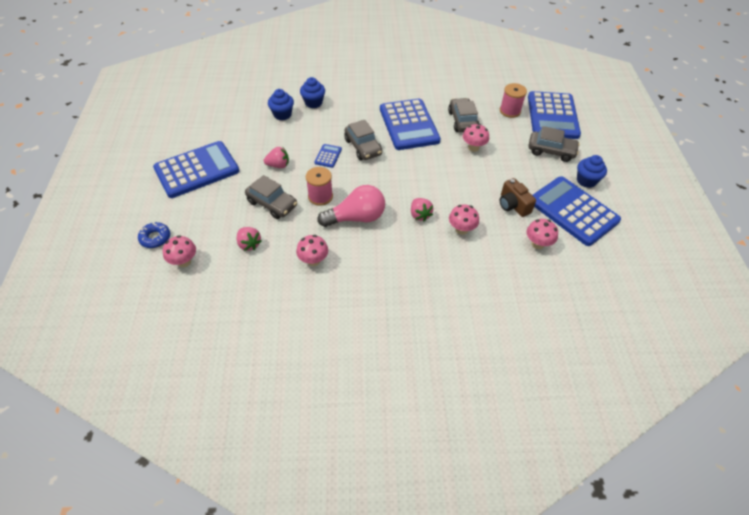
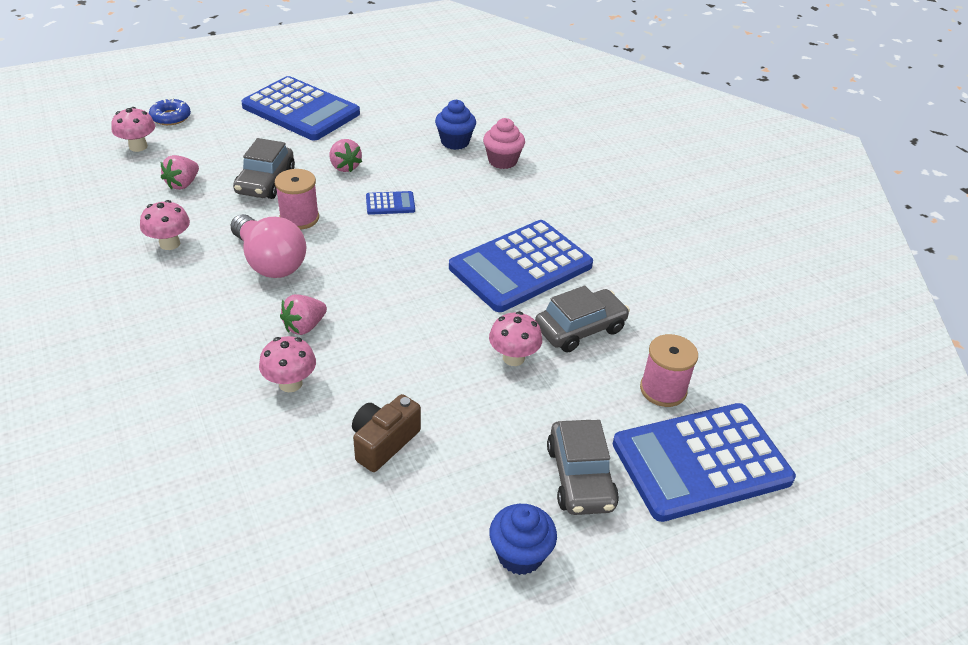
camera: 65 degrees right, 10 degrees down
(313, 103) = (502, 161): blue cupcake -> pink cupcake
(363, 147) = (432, 231): grey car -> none
(537, 244) = (293, 497): pink mushroom -> none
(573, 211) = (411, 543): blue calculator -> none

